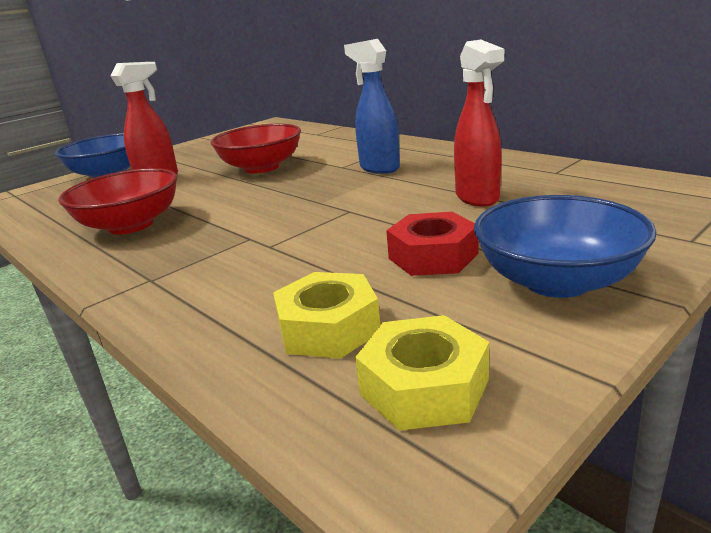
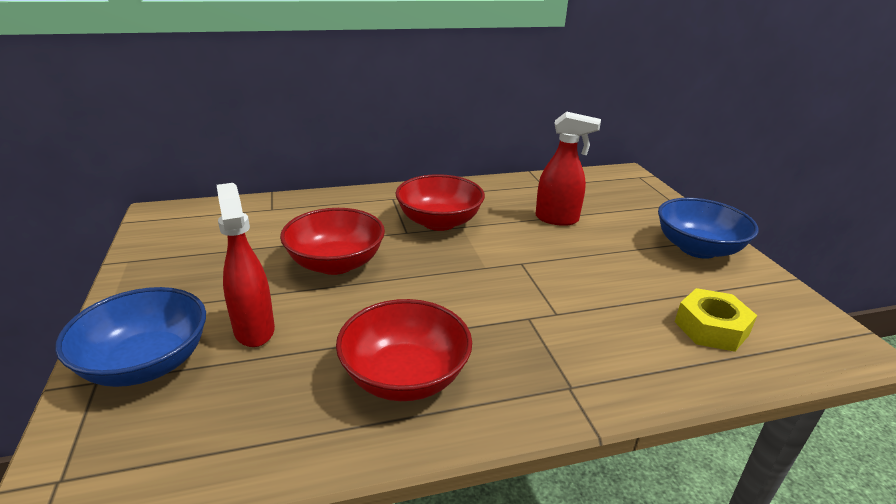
camera: 65 degrees left, 5 degrees up
(379, 168) = (439, 222): blue spray bottle -> red bowl
(424, 387) = (787, 320): yellow nut -> none
(433, 256) = (637, 265): red nut -> none

